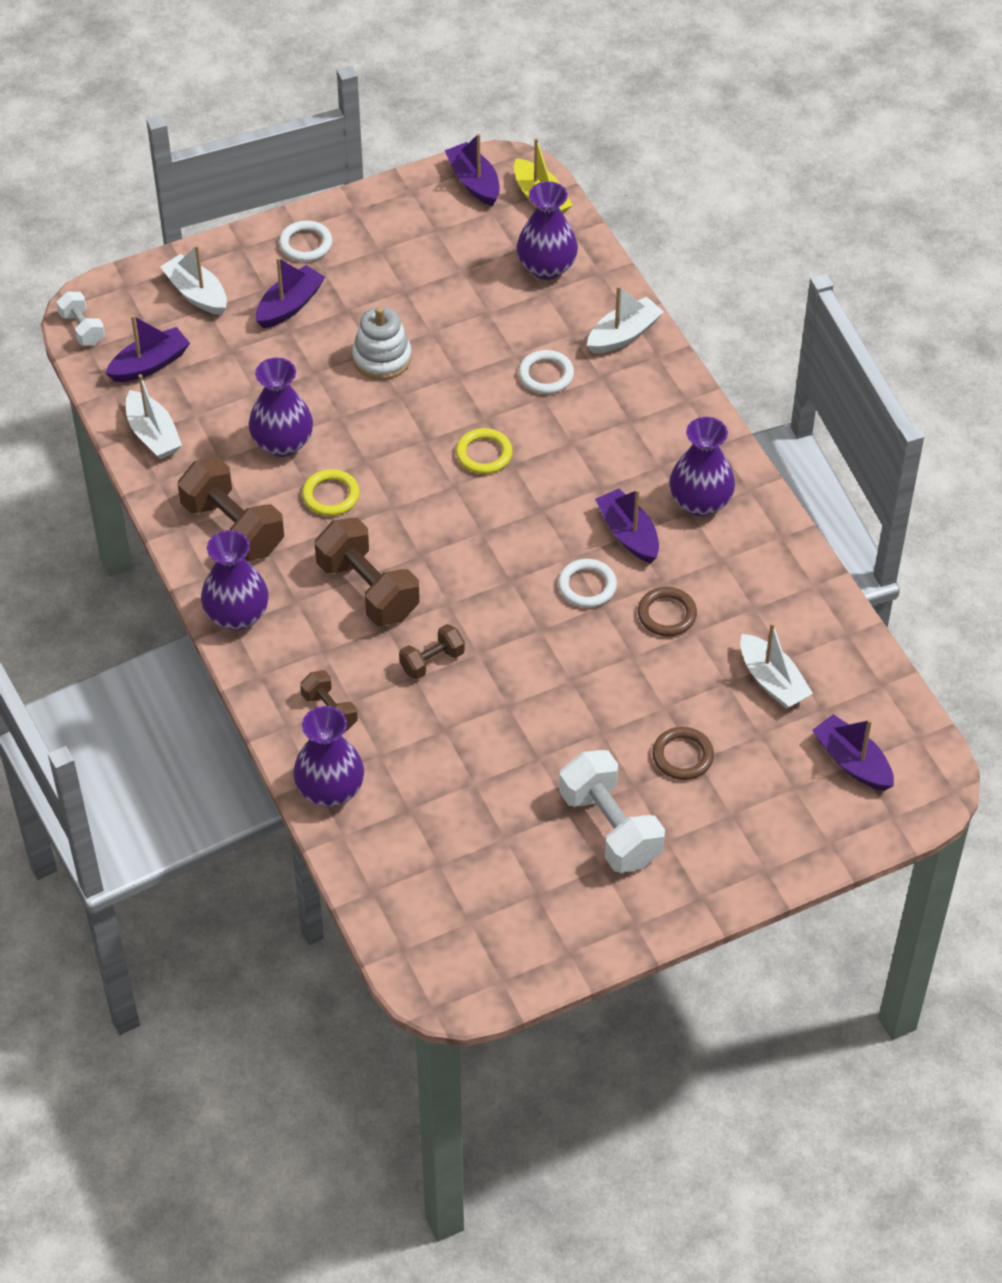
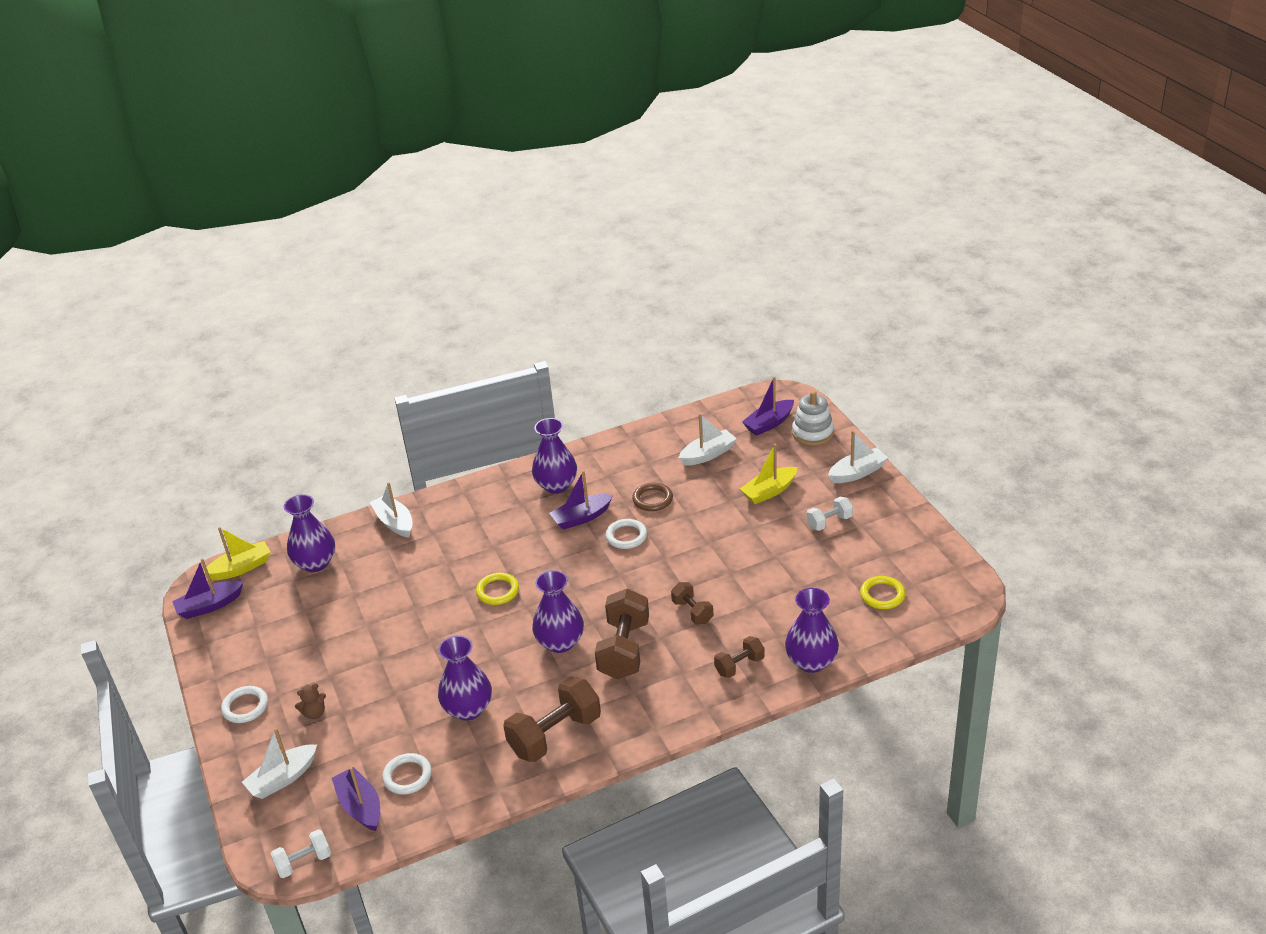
camera: 85 degrees left, 15 degrees down
(153, 434) = (444, 797): white boat -> white boat (857, 473)
(237, 615) = (646, 726): purple vase -> purple vase (560, 642)
(289, 305) = (314, 713): purple boat -> brown teddy bear
(331, 495) = (528, 676): yellow ring -> yellow ring (882, 595)
(368, 590) = (624, 650): brown dumbbell -> brown dumbbell turned 45 degrees counterclockwise
(382, 358) = (388, 652): white stacking toy -> white stacking toy (812, 433)
(546, 375) = (425, 561): white ring -> white ring (407, 776)
(610, 828) = (829, 522): white dumbbell -> white dumbbell, size x0.55
(682, 756) = (769, 491): brown ring -> yellow boat

